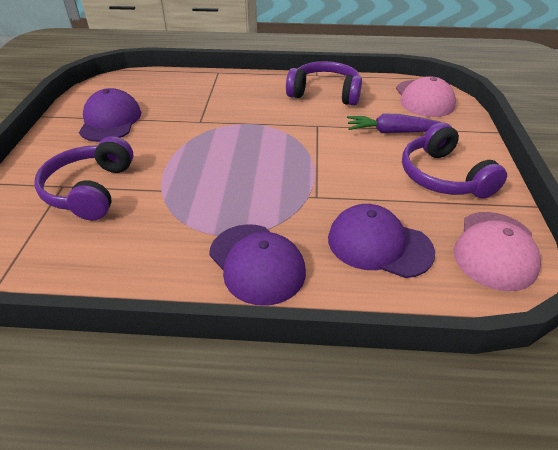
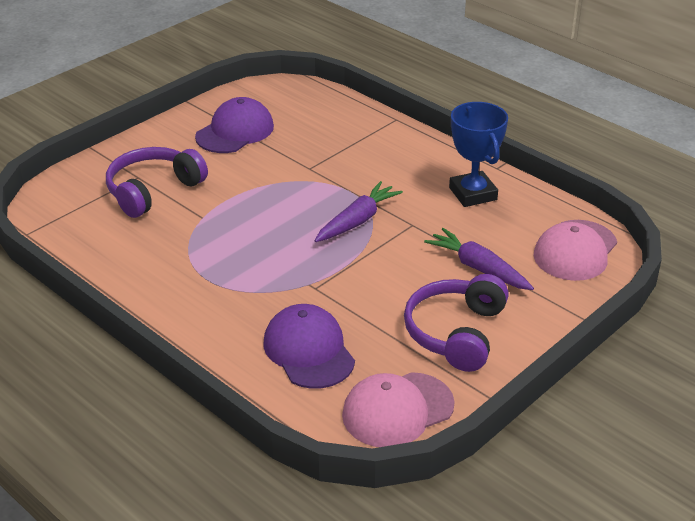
camera: 40 degrees right, 5 degrees down
(257, 263) = (201, 310): purple cap -> none
(280, 139) = (357, 221): none -> purple carrot
(325, 93) = (472, 194): purple headphones -> blue trophy

